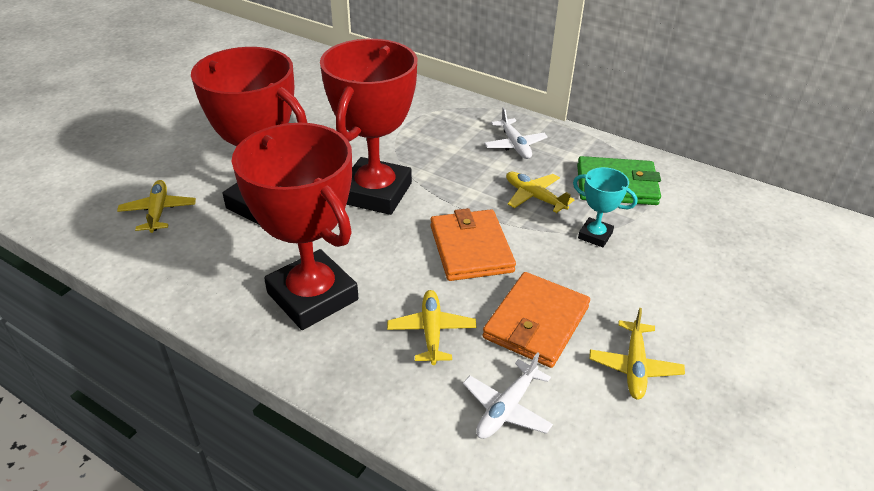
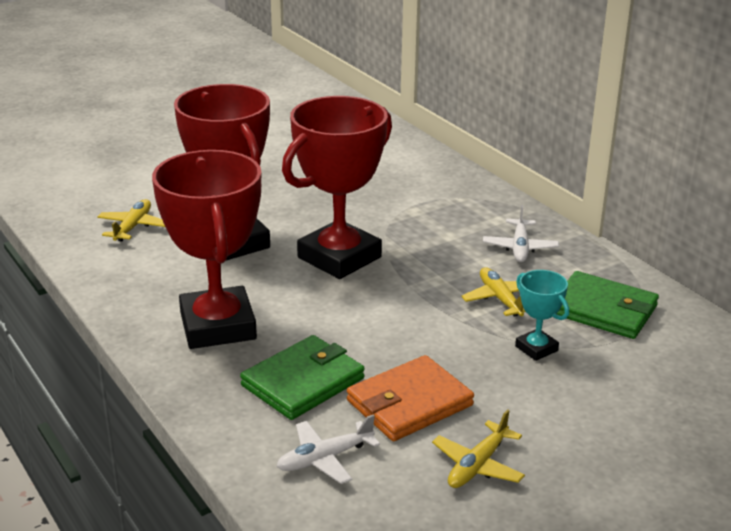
camera: 25 degrees right, 10 degrees down
(431, 331) = (303, 382): yellow plane -> green wallet
(471, 248) = (396, 326): orange wallet -> none

